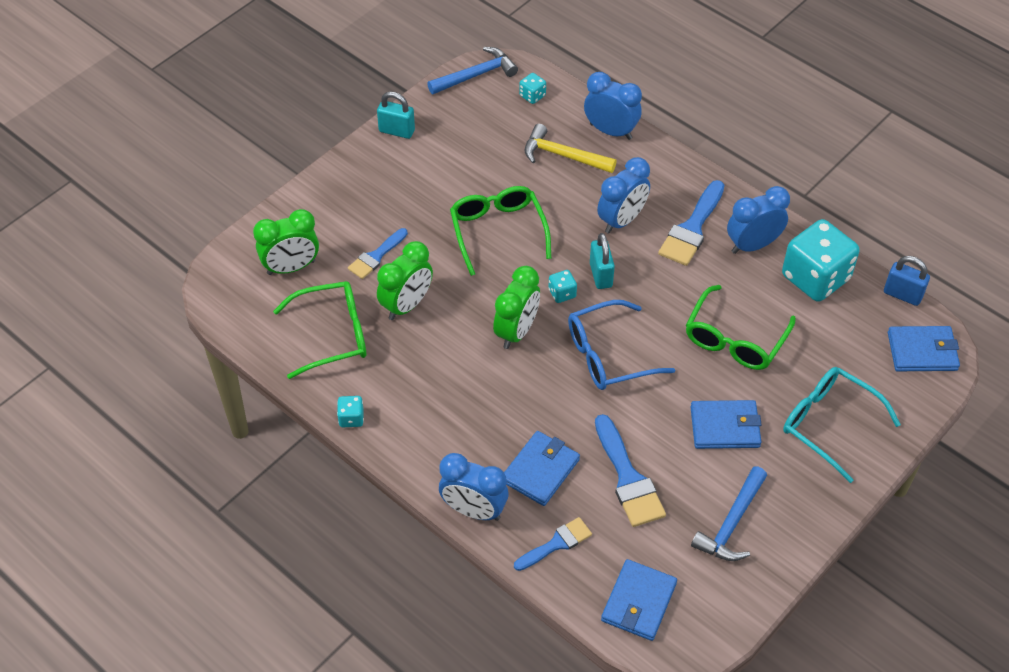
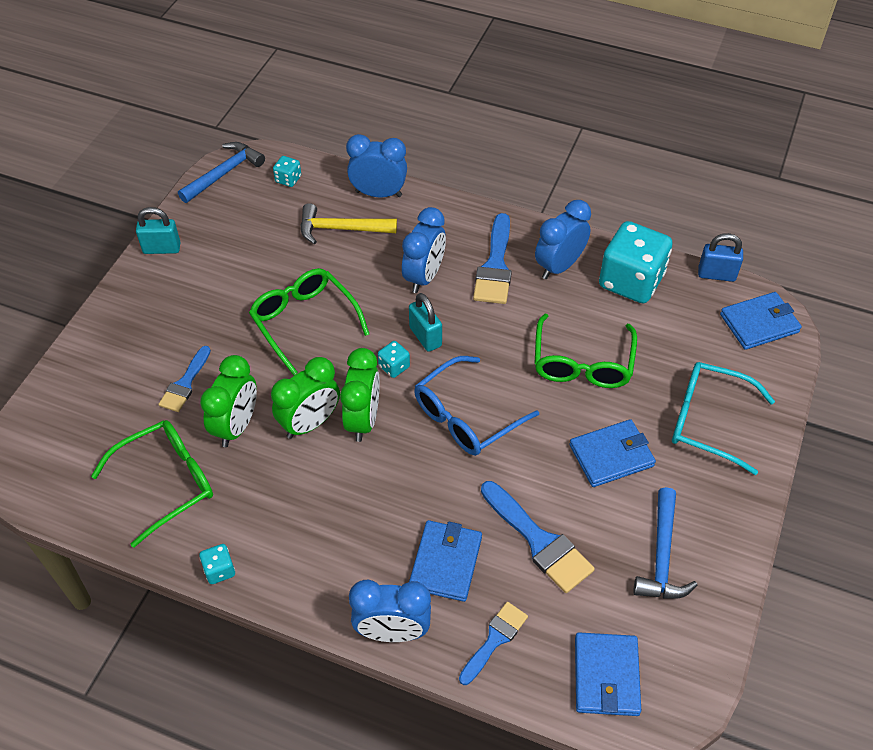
camera: 20 degrees left, 0 degrees up
(291, 267) = (95, 422): green clock -> green clock (310, 423)

